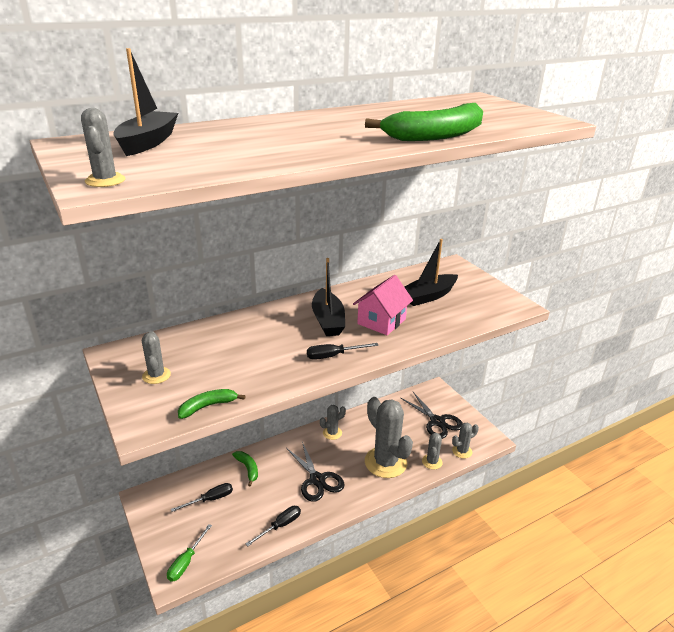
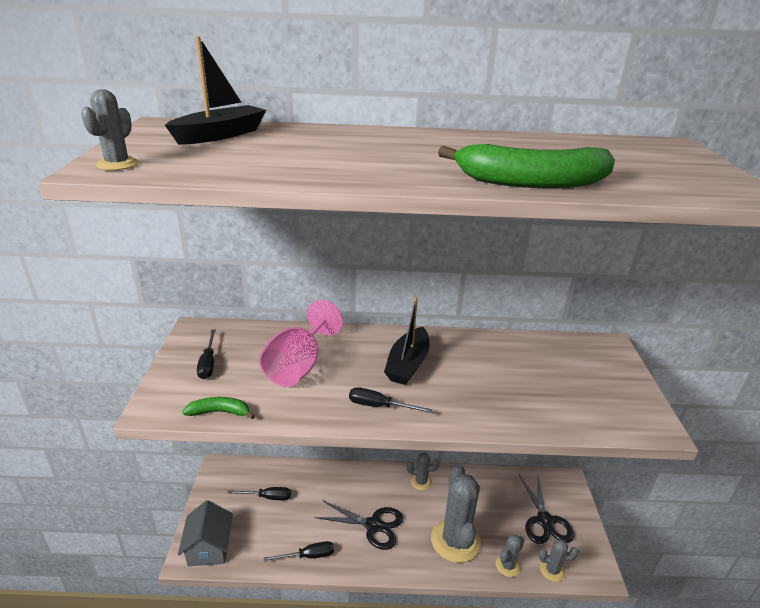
camera: 30 degrees right, 0 degrees up
(156, 375) = (208, 363): grey cactus -> black screwdriver
(186, 562) = (209, 547): green screwdriver -> grey house
(241, 350) = (298, 366): none -> pink goblet
(248, 469) = (318, 482): green banana -> none
(317, 480) = (373, 525): black scissors -> black scissors turned 75 degrees counterclockwise
(381, 321) = (464, 386): pink house -> none
(428, 296) = (545, 374): black boat -> none

